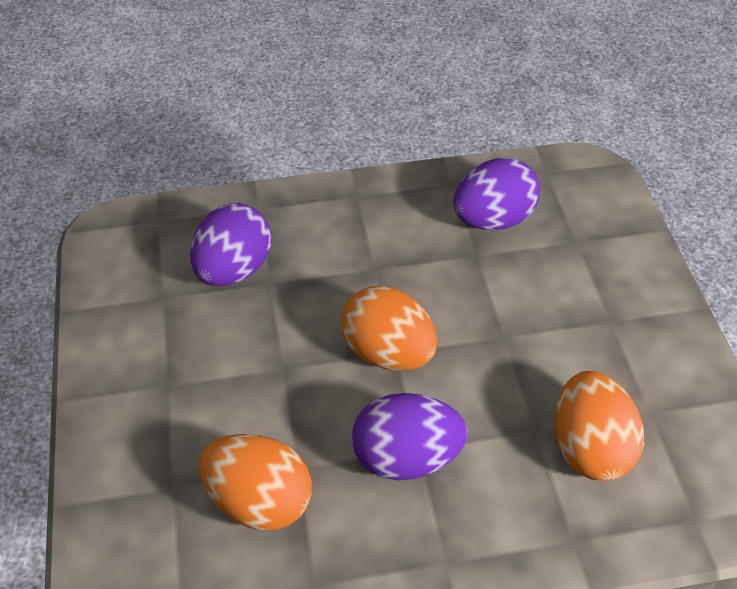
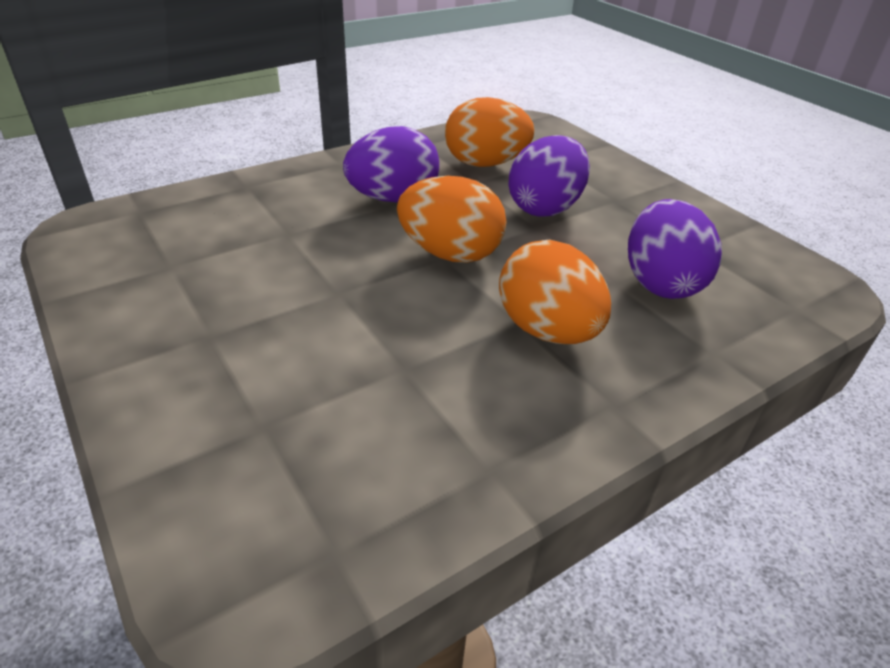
camera: 155 degrees right, 10 degrees down
(493, 220) = (398, 423): purple egg -> purple egg (545, 208)
(589, 448) = (233, 231): orange egg -> orange egg (547, 330)

